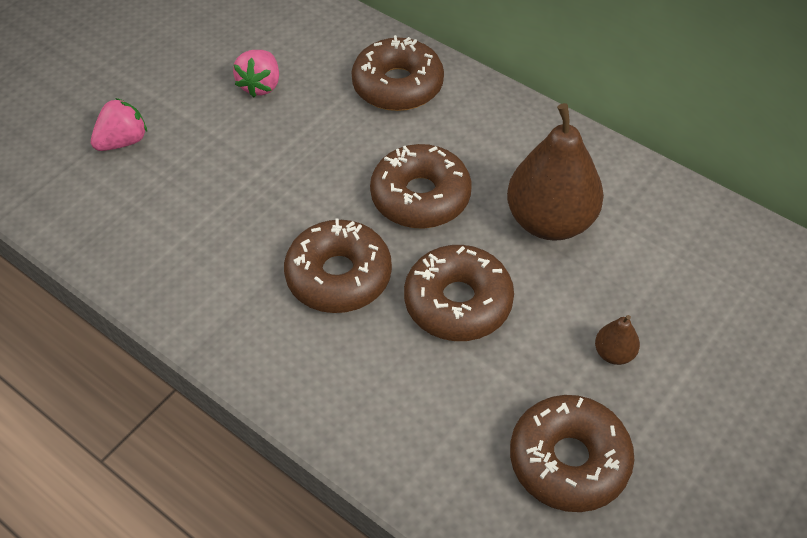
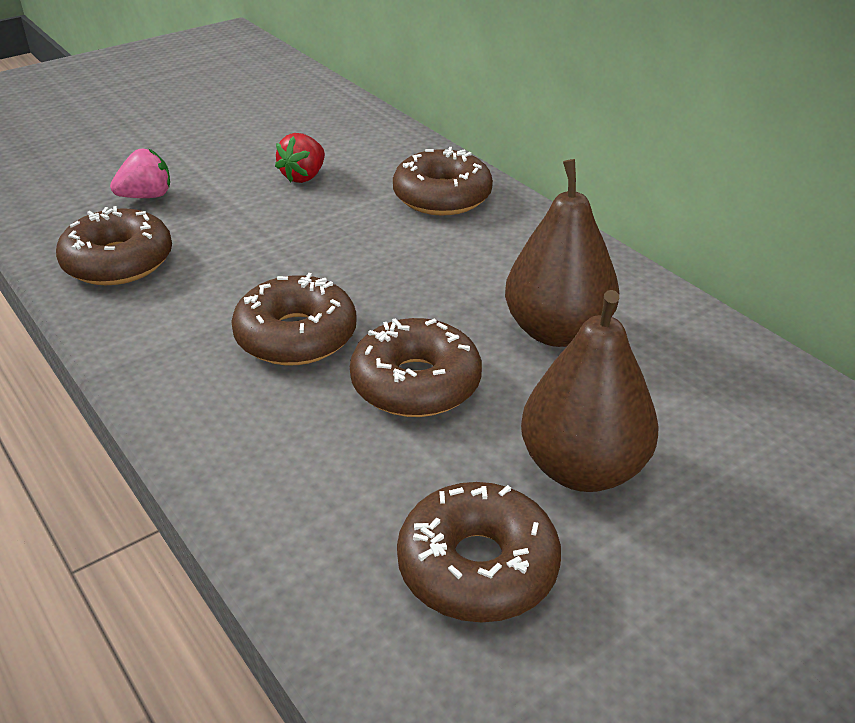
camera: 15 degrees right, 15 degrees down
(261, 85) = (304, 177): pink strawberry -> red strawberry
(420, 197) = (420, 286): brown donut -> brown donut (118, 262)
(614, 353) = (582, 468): brown pear -> brown pear, size x2.35

